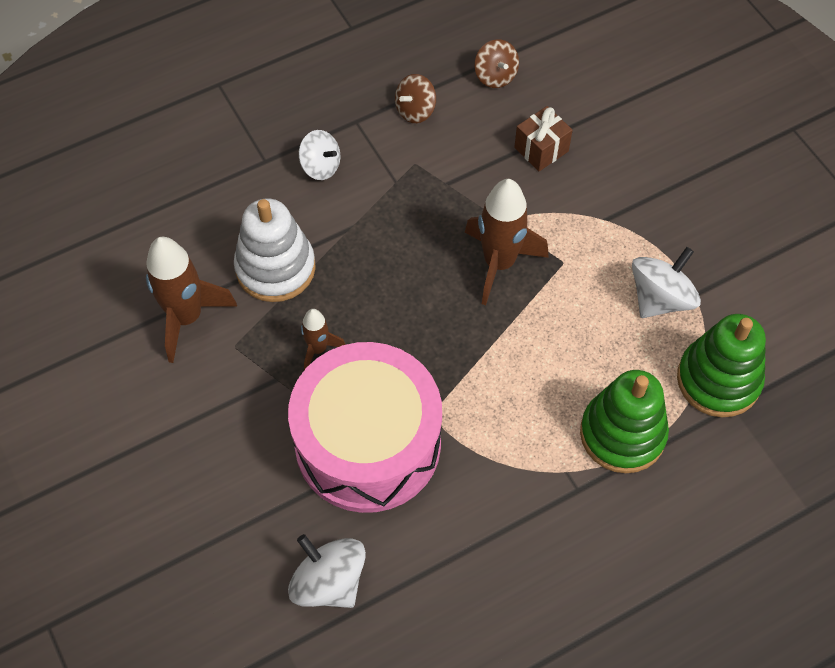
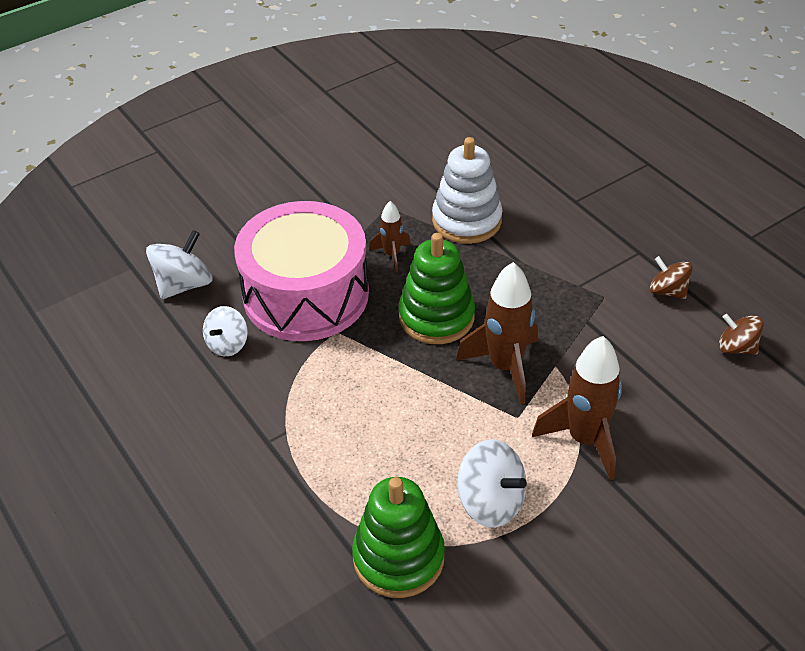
camera: 85 degrees right, 15 degrees down
(186, 317) = (409, 178): brown rocket -> brown rocket (584, 439)
(320, 166) = (580, 235): white spinning top -> white spinning top (227, 344)
(495, 76) = (736, 347): brown spinning top -> brown spinning top turned 60 degrees clockwise
(541, 149) = (653, 391): brown gift -> none
(622, 434) = (328, 474): green stacking toy -> green stacking toy (436, 317)

